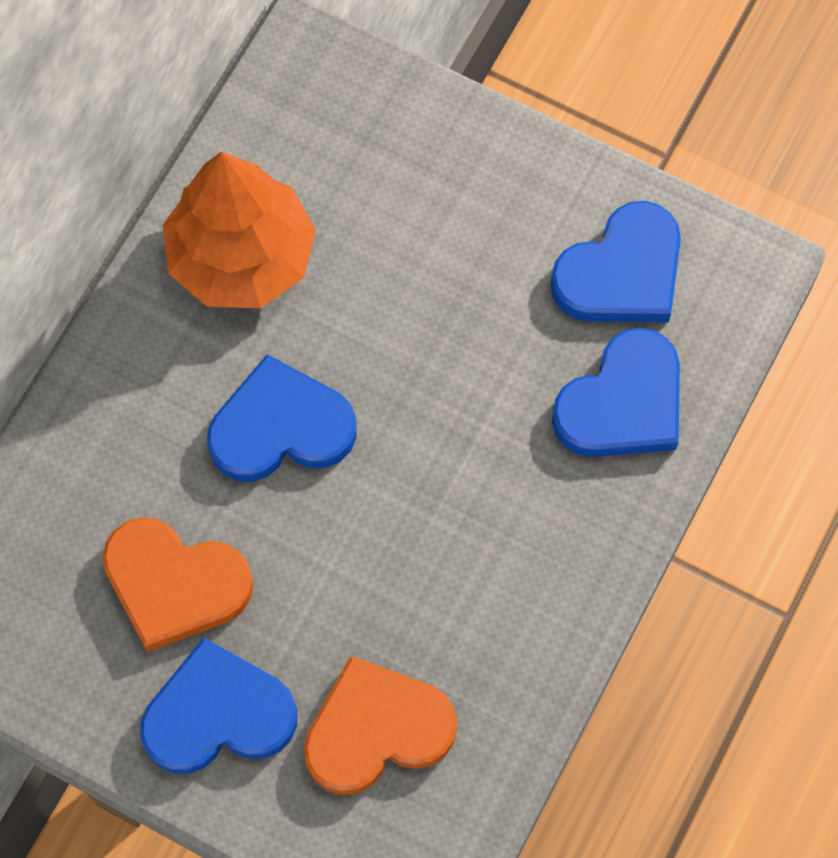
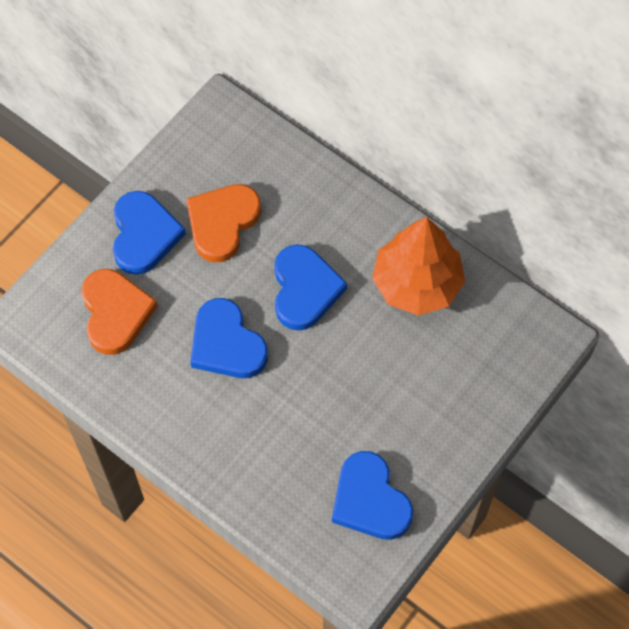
camera: 100 degrees right, 5 degrees down
(622, 403) = (283, 483): blue heart -> blue heart (226, 344)

